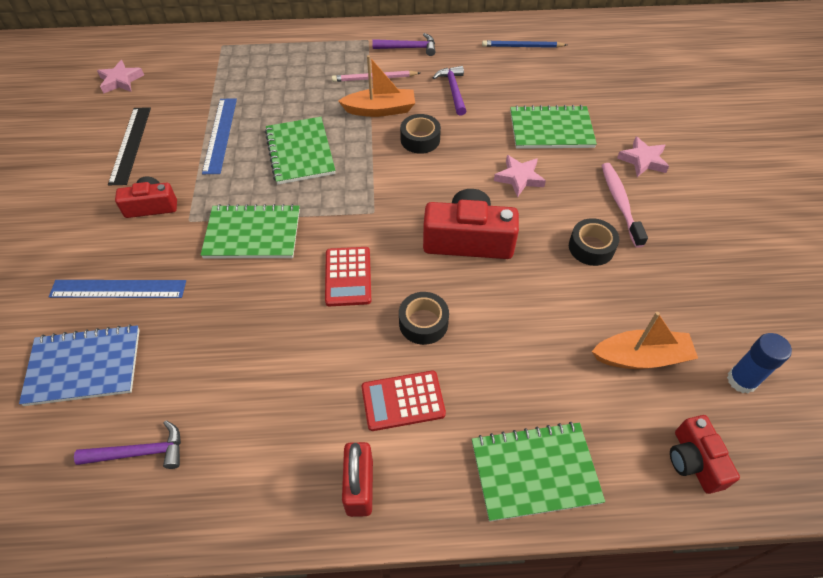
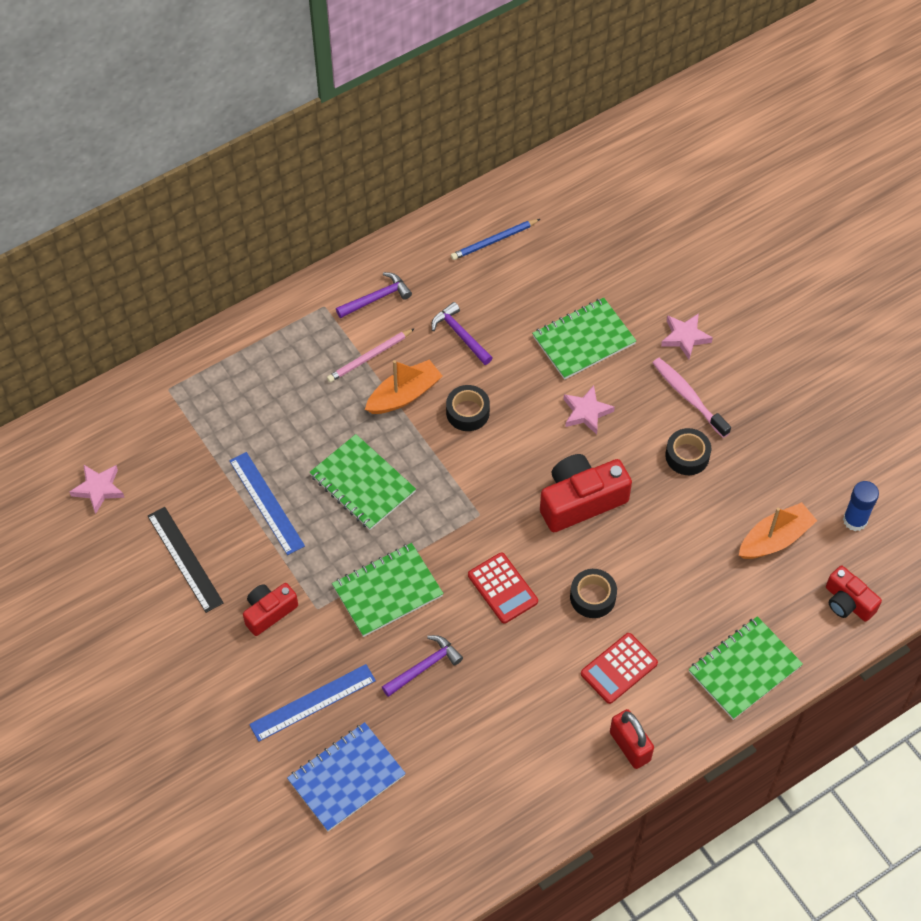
camera: 30 degrees left, 5 degrees up
(139, 452) = (450, 812): purple hammer -> purple hammer (424, 667)

